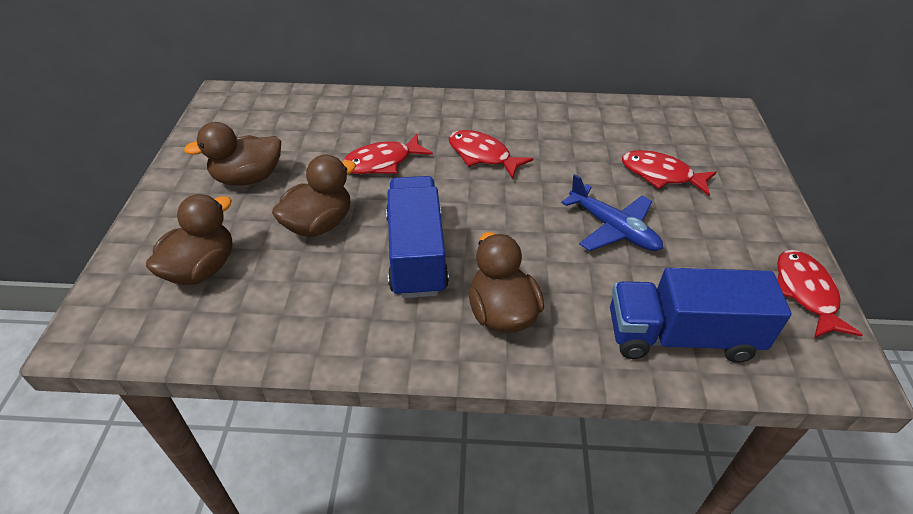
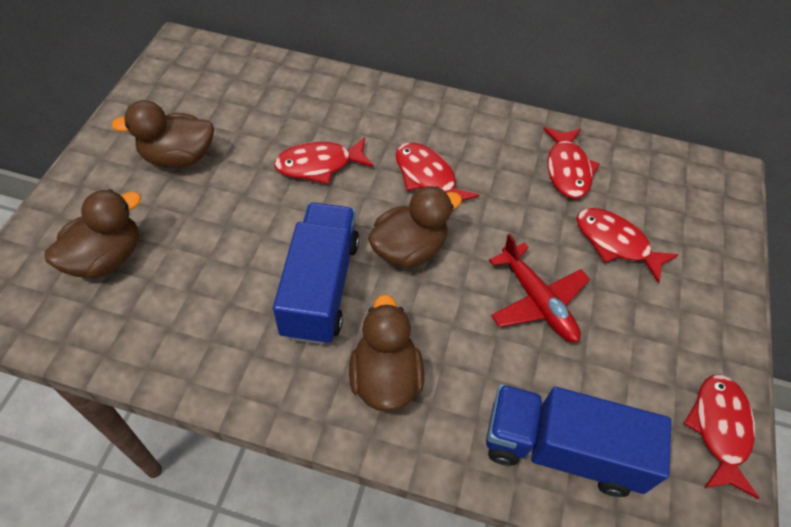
camera: 10 degrees right, 10 degrees up
(319, 224) = (233, 229): brown duck -> brown duck (409, 249)
(599, 130) = (567, 170): none -> red fish
(613, 229) = (537, 301): blue plane -> red plane

